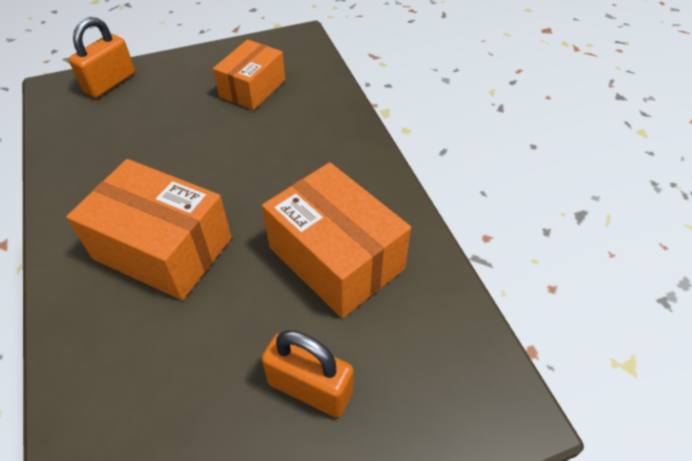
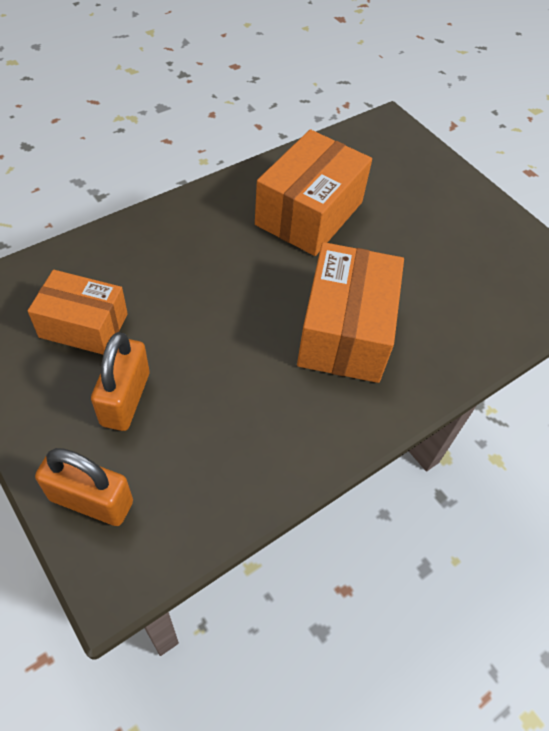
camera: 110 degrees left, 5 degrees up
(310, 388) = (420, 210): orange padlock -> orange padlock (125, 399)

